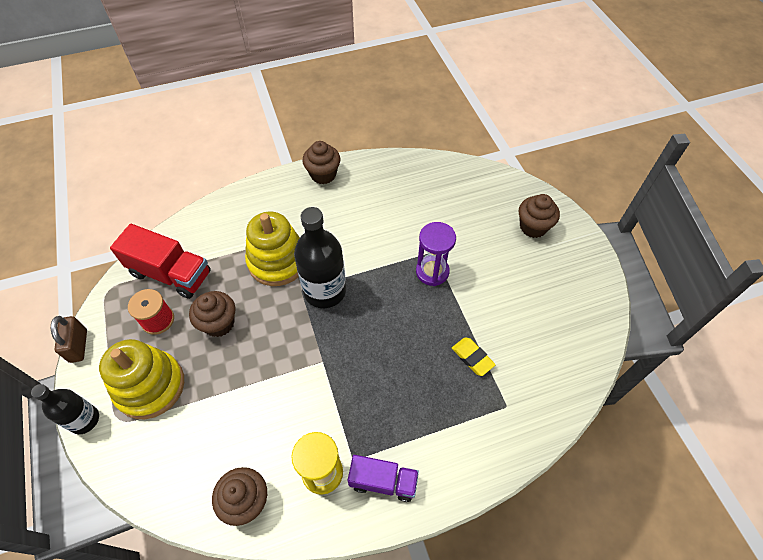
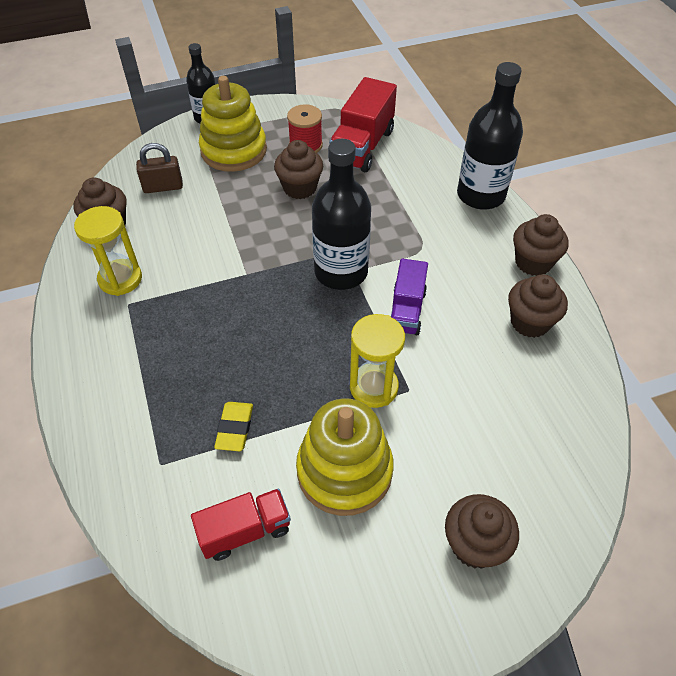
camera: 90 degrees right, 5 degrees down
(78, 346) = (280, 102): brown padlock -> brown padlock (163, 187)
(250, 196) = (480, 195): none -> black bottle
(277, 261) = (383, 227): yellow stacking toy -> yellow stacking toy (344, 471)
(376, 183) = (530, 322): none -> brown cupcake
(383, 481) = (98, 330): purple truck -> purple truck (406, 310)
(432, 272) = (374, 387): purple hourglass -> yellow hourglass
(472, 358) = (235, 428): yellow eraser -> yellow eraser turned 45 degrees counterclockwise
(546, 345) = (245, 531): none -> red truck

